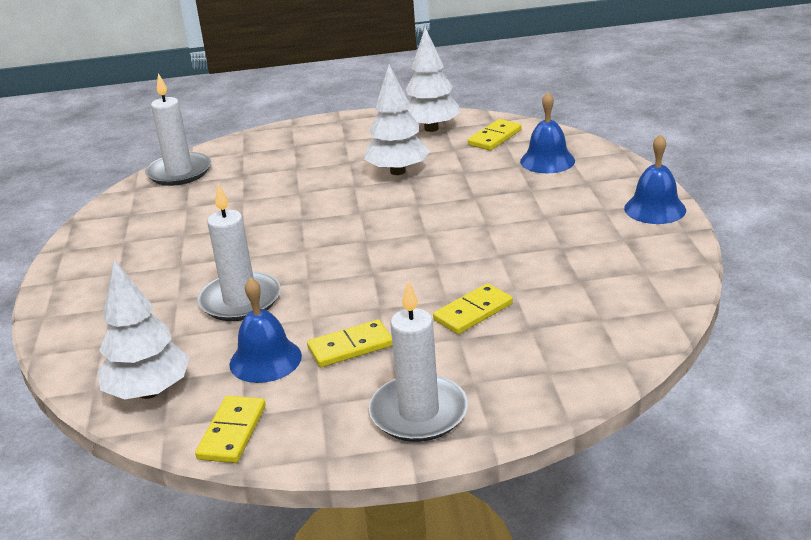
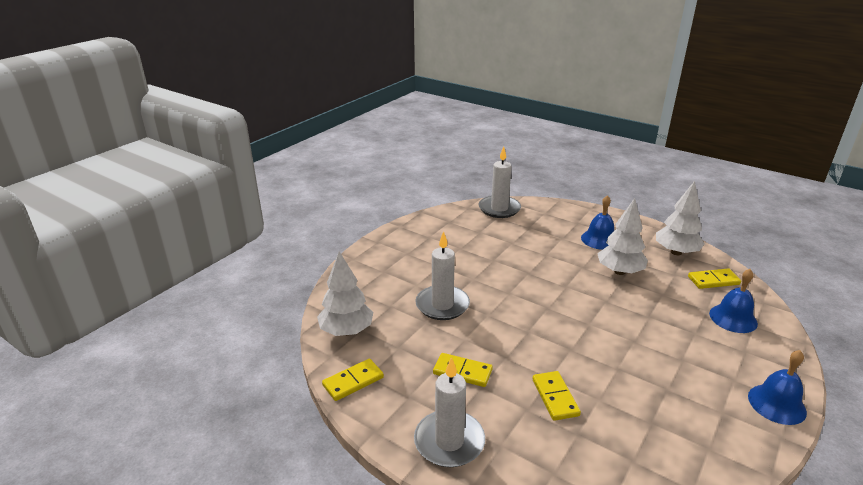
camera: 40 degrees right, 0 degrees up
(265, 360) = (414, 349): blue bell -> blue bell (599, 239)
(473, 312) = (555, 397): yellow domino -> yellow domino turned 75 degrees clockwise

